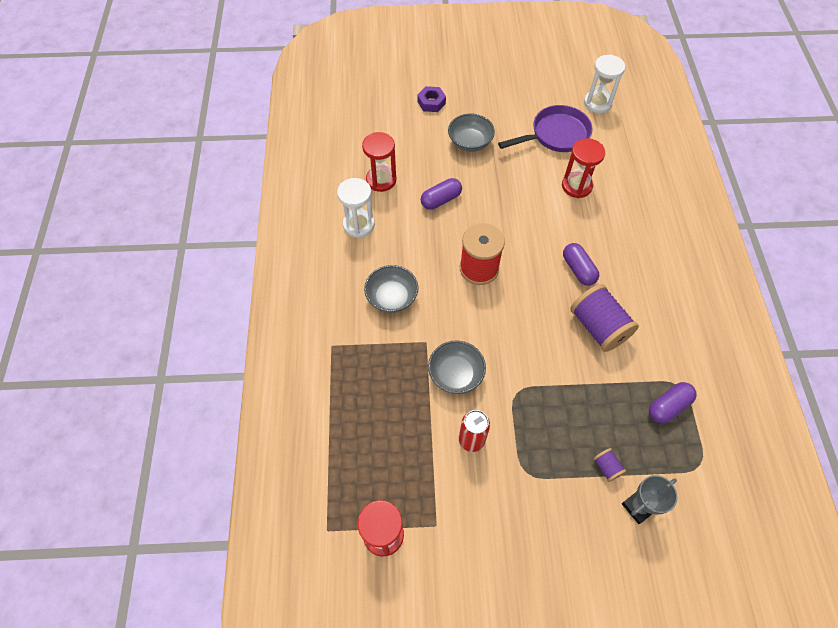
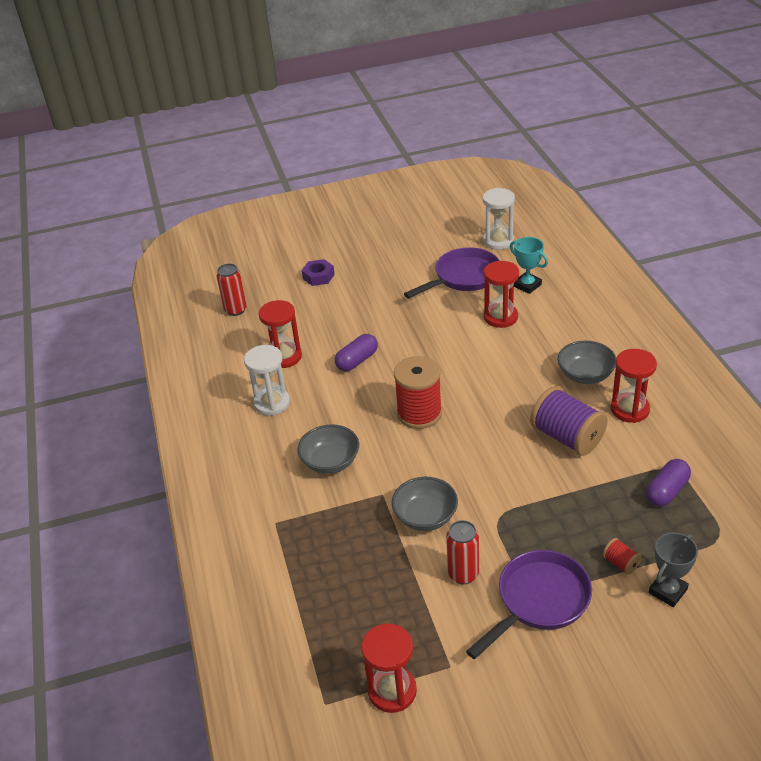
camera: 10 degrees left, 20 degrees down
(352, 120) = (235, 310): none -> red can
(470, 142) = (372, 303): grey bowl -> grey bowl (585, 375)
(526, 485) = (539, 601): none -> purple pan
(578, 269) = (527, 390): purple capsule -> none
(606, 467) = (620, 563): purple spool -> red spool
(610, 158) = (527, 285): none -> turquoise trophy
(661, 313) = (630, 409): none -> red hourglass

